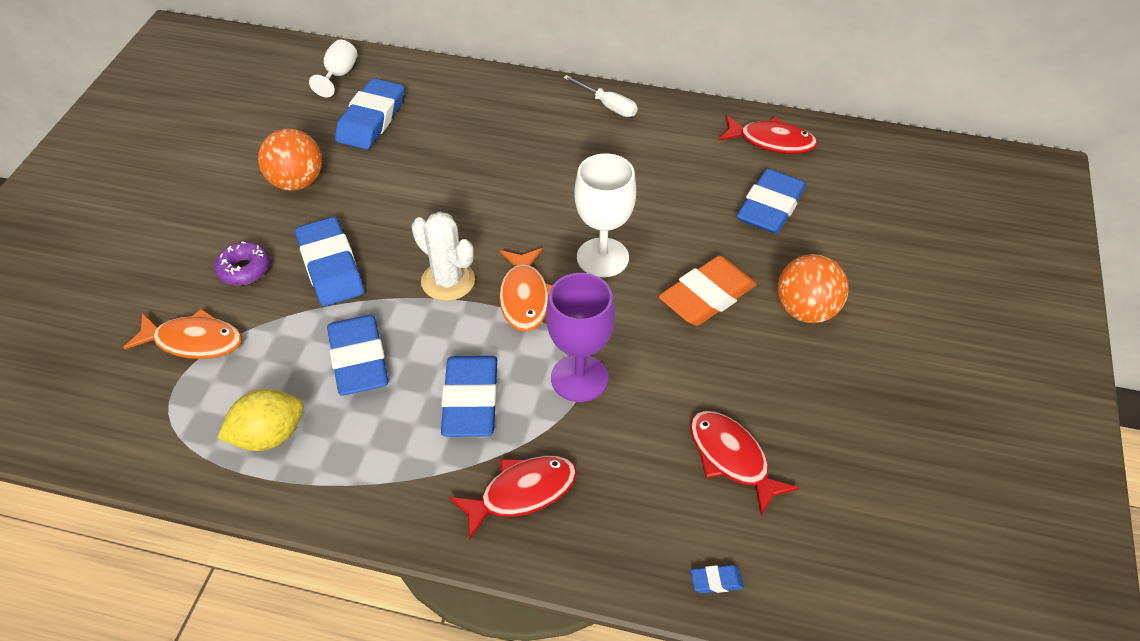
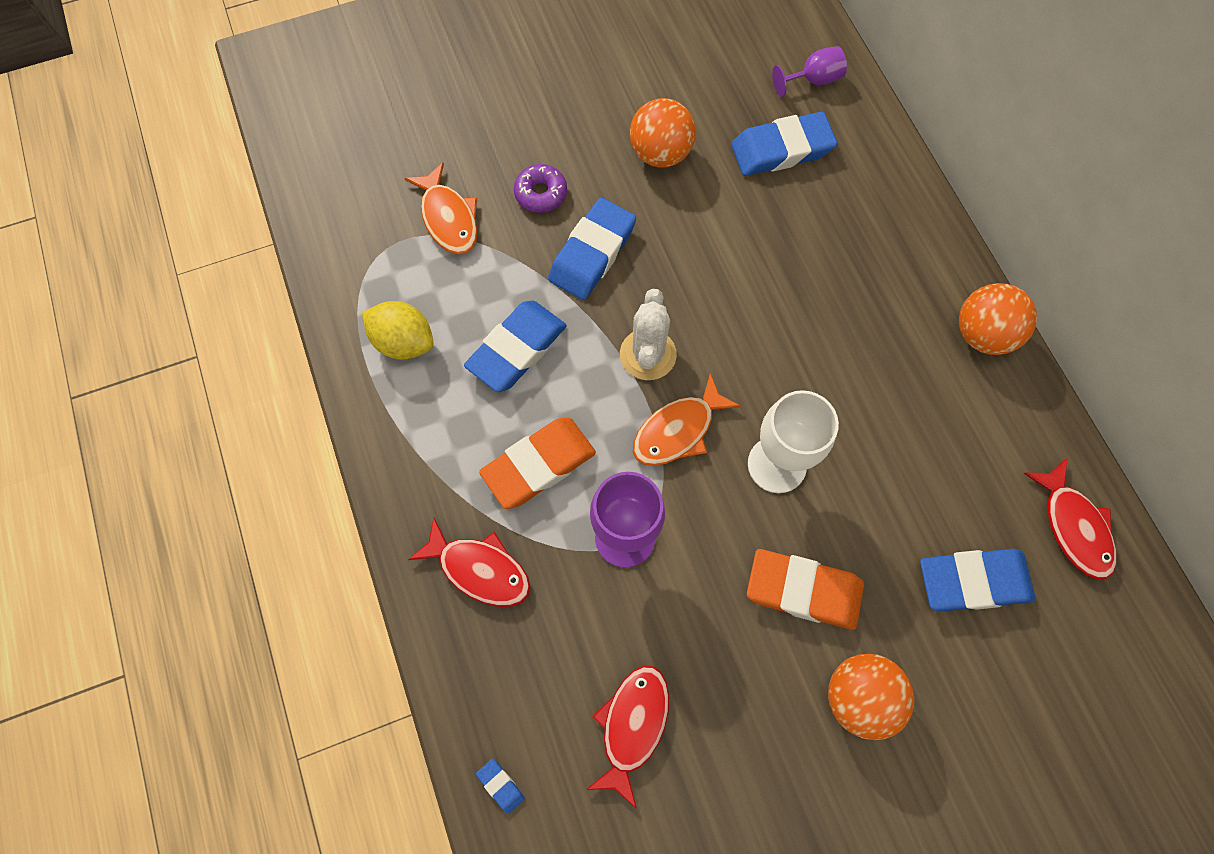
camera: 55 degrees right, 20 degrees up
(339, 75) = (813, 80): white goblet -> purple goblet
(471, 401) = (539, 465): blue eraser -> orange eraser
(608, 106) = (982, 334): white screwdriver -> orange ball

